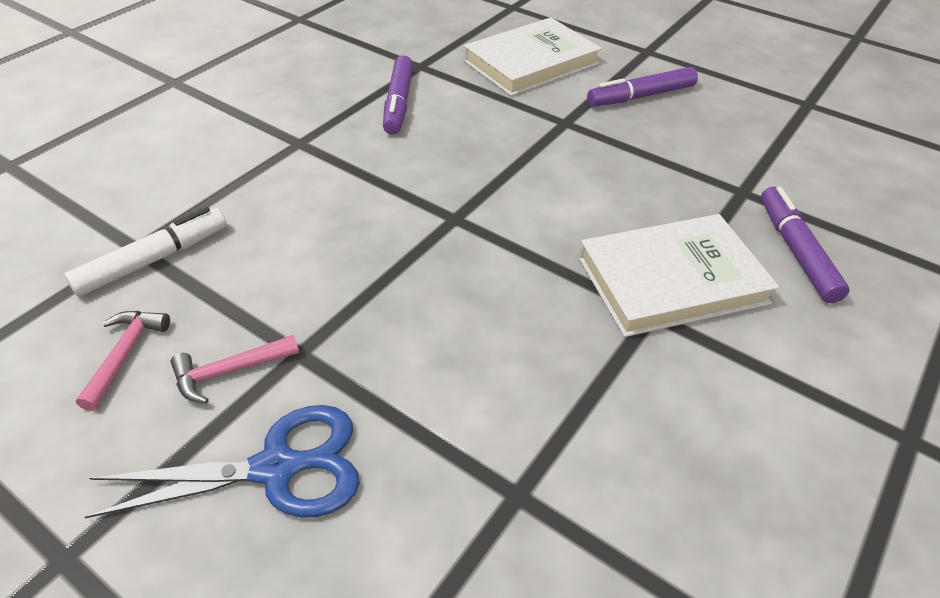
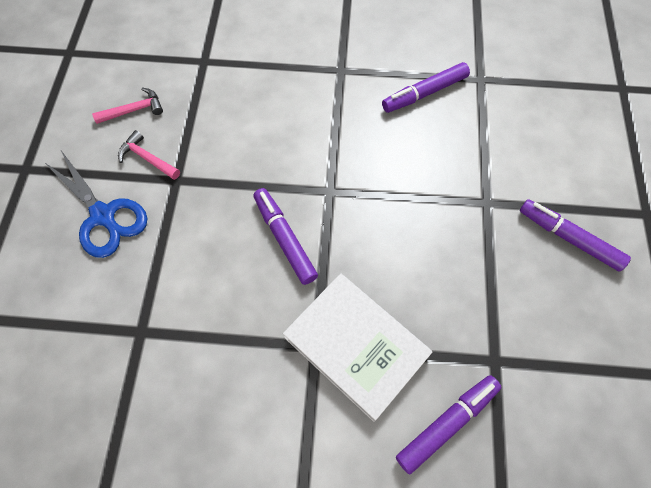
camera: 60 degrees right, 20 degrees up
(153, 260) = (199, 74): white marker -> none
(488, 281) = (285, 239): none -> purple marker
(531, 62) = (549, 142): white book -> none

